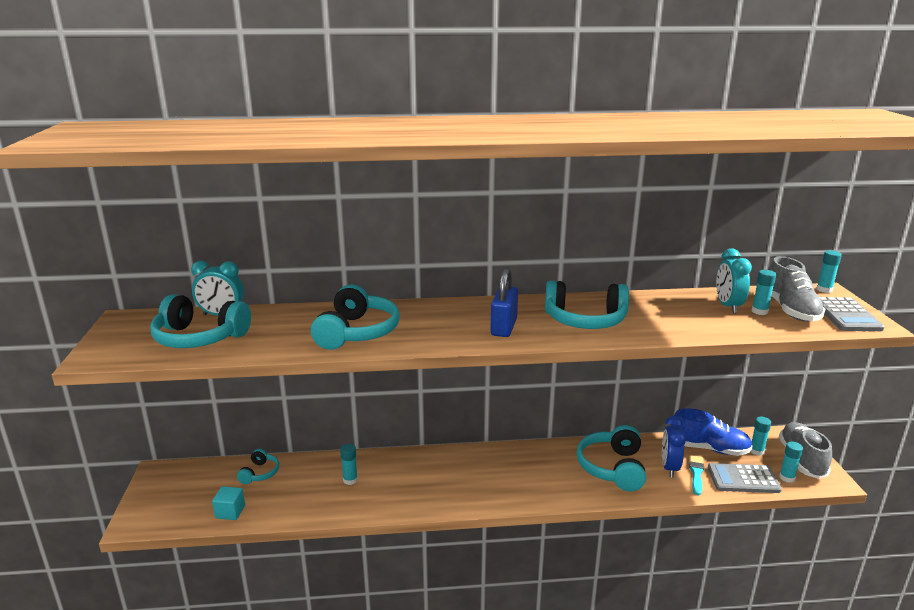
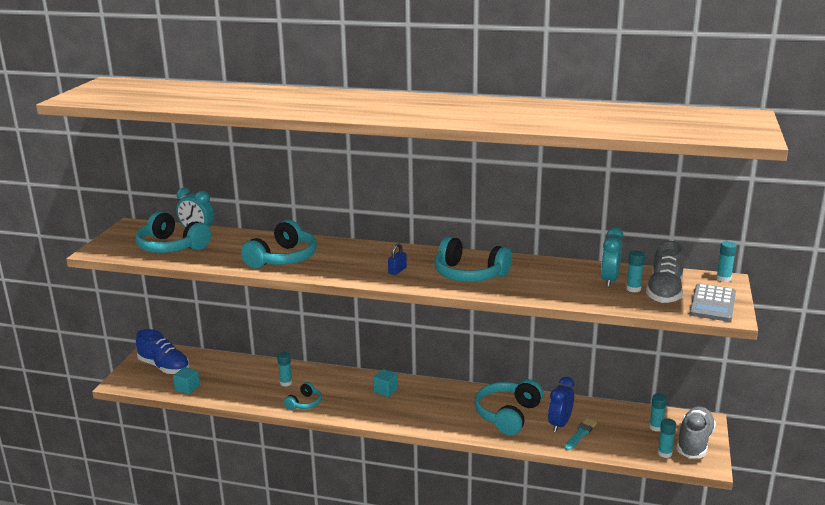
camera: 20 degrees right, 0 degrees up
(260, 473) = (222, 365): turquoise headphones -> turquoise headphones (304, 403)
(468, 466) = (386, 390): none -> turquoise cube
(503, 327) = (397, 271): blue padlock -> blue padlock, size x0.56
(709, 448) = (611, 416): blue shoe -> blue shoe (164, 367)
(743, 479) = (621, 446): grey calculator -> none

